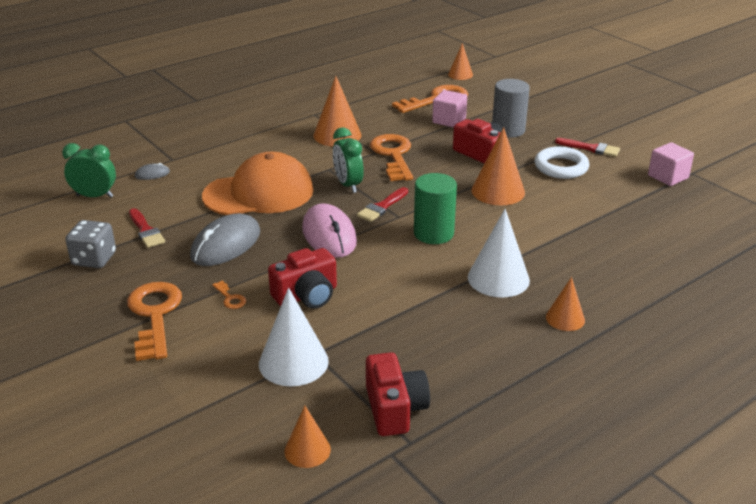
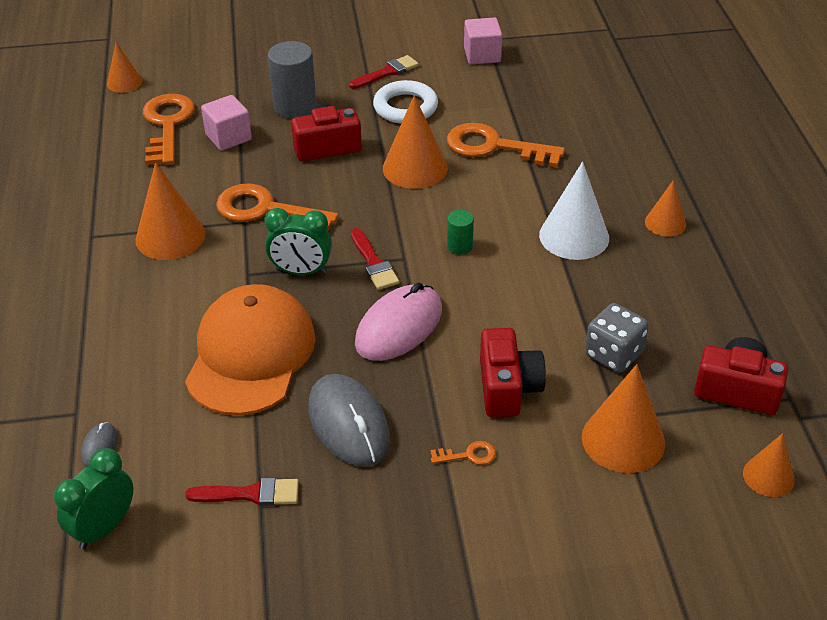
camera: 60 degrees left, 10 degrees up
(94, 259) = (280, 569): grey dice -> grey dice (613, 354)
(154, 315) = (458, 537): orange key -> orange key (495, 147)
(293, 362) = (623, 440): white cone -> orange cone
(329, 235) = (399, 327): pink mouse -> pink mouse turned 60 degrees counterclockwise
(433, 233) = (459, 246): green cylinder -> green cylinder, size x0.52

